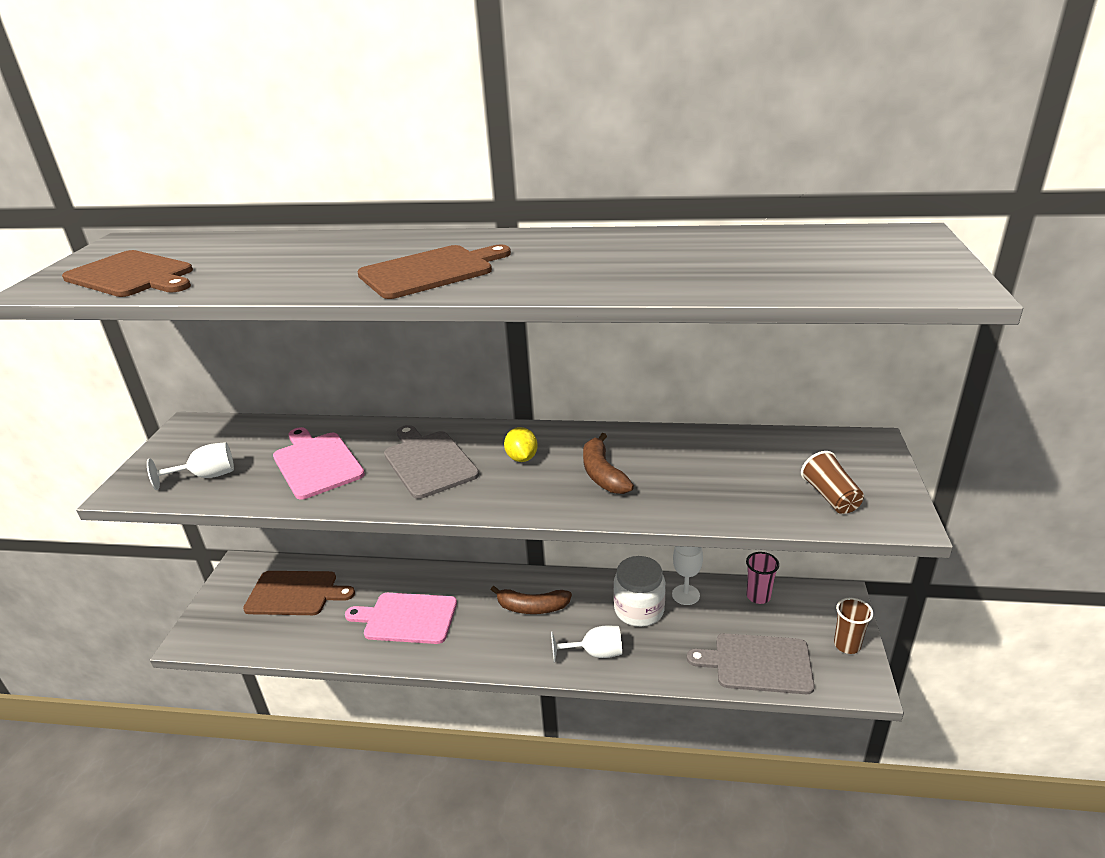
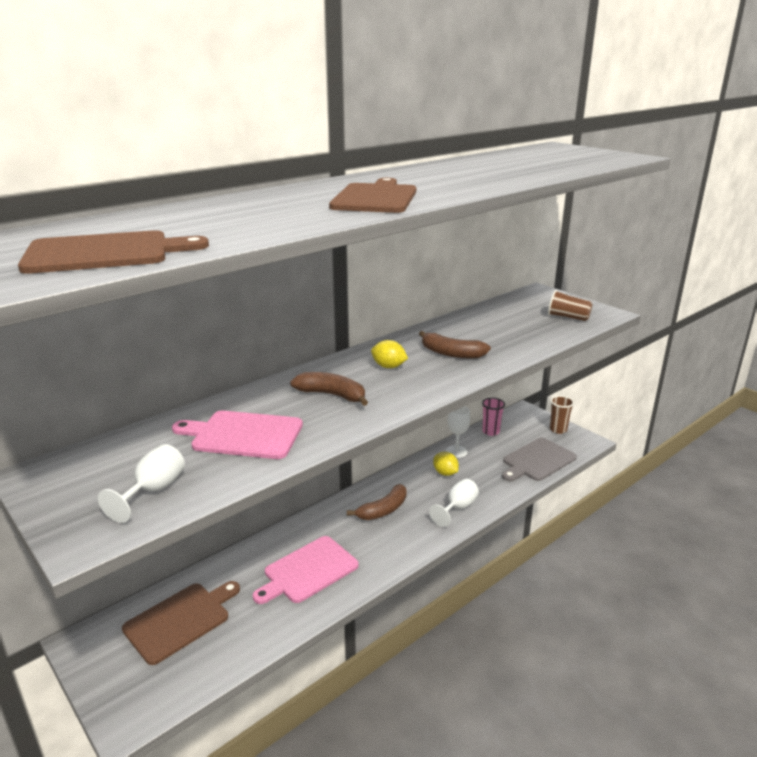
camera: 50 degrees left, 5 degrees down
(428, 462) = (332, 395): grey cutting board -> brown banana
(639, 610) = (445, 473): white jar -> yellow lemon

